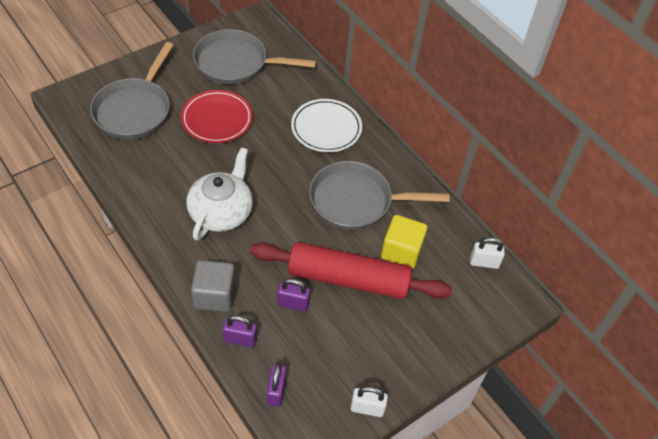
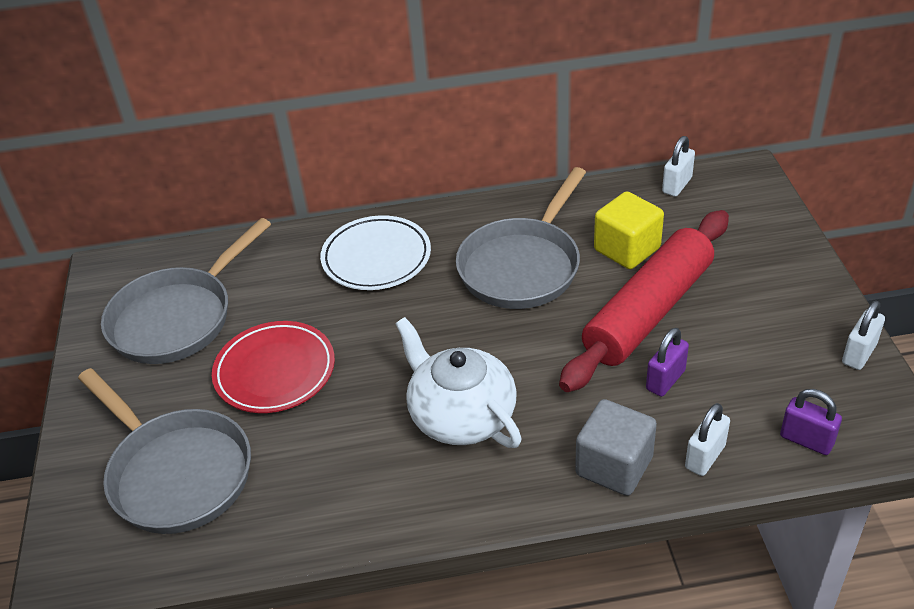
camera: 55 degrees left, 10 degrees down
(240, 339) = (705, 457): purple padlock -> white padlock

